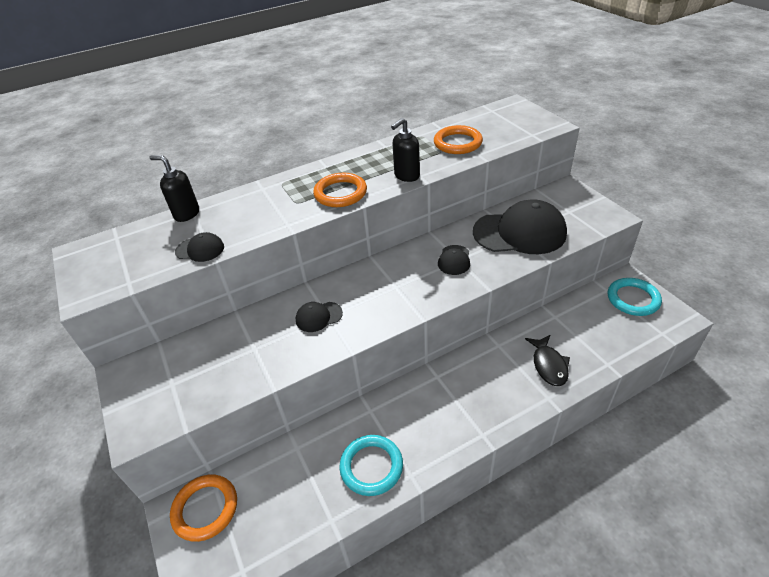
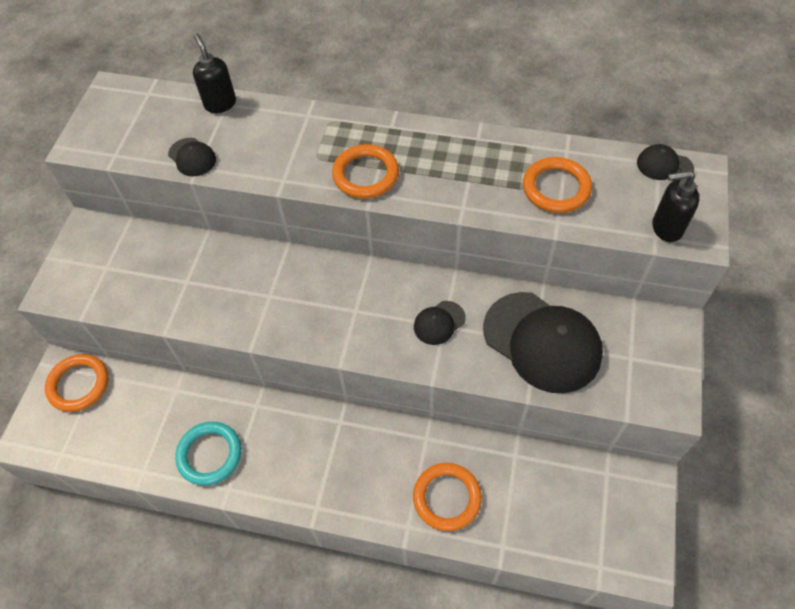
camera: 40 degrees right, 15 degrees up
(318, 317) = (262, 290): black cap -> black cap (664, 166)
(406, 176) = (449, 198): black soap dispenser -> black soap dispenser (666, 228)
(549, 365) = (447, 497): black fish -> orange ring
(633, 299) = (621, 506): turquoise ring -> none

